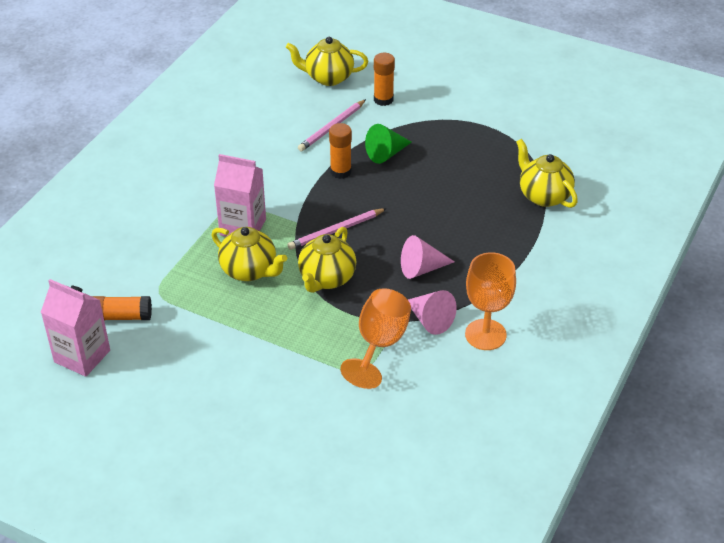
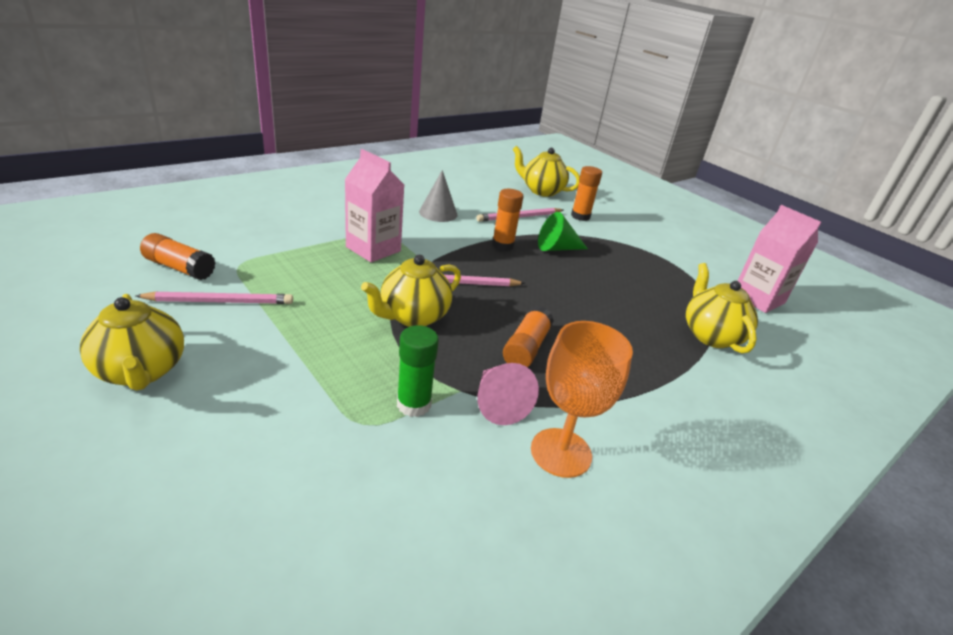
camera: 20 degrees right, 10 degrees down
(82, 356) = (99, 283): pink carton -> pink carton (758, 299)
(183, 330) = (220, 301): none -> pink pencil
(250, 271) = (343, 281): yellow teapot -> yellow teapot (141, 371)
(259, 157) = (438, 213): none -> grey cone
(379, 344) = (413, 404): orange goblet -> green glue stick
(421, 269) = (526, 348): pink cone -> orange glue stick

